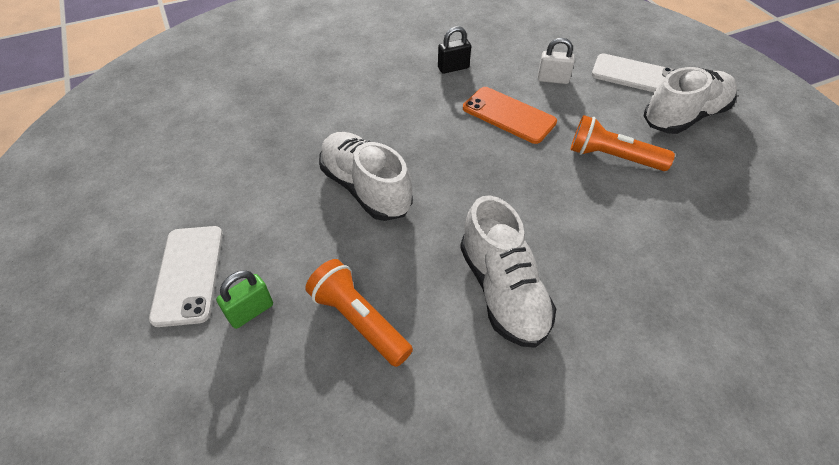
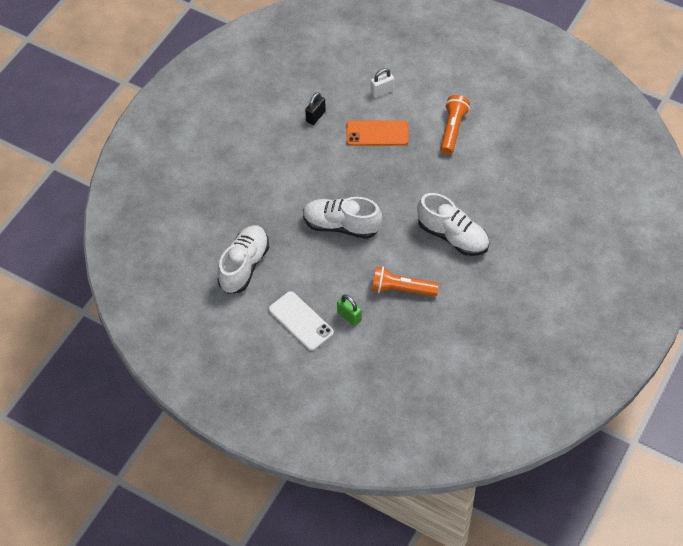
camera: 35 degrees left, 5 degrees up
(250, 311) = (349, 317): green padlock -> green padlock turned 60 degrees counterclockwise
(612, 157) = (452, 130): orange flashlight -> orange flashlight turned 120 degrees clockwise
(635, 75) = (427, 60): white phone -> none
(684, 116) = (472, 78): white shoe -> white shoe (244, 266)

